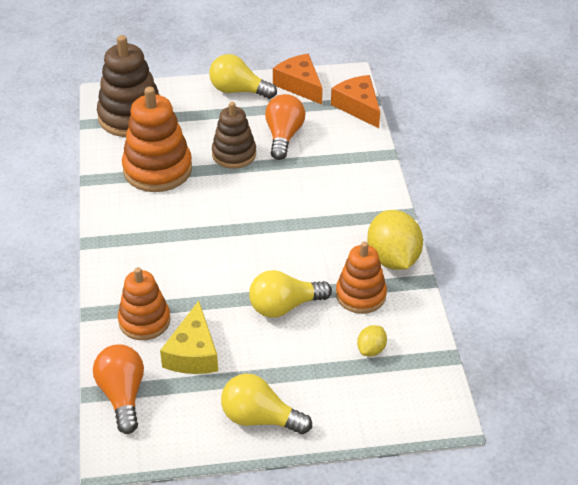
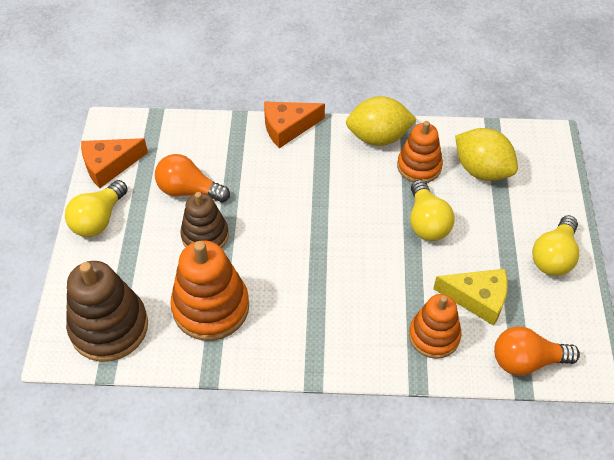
camera: 80 degrees left, 10 degrees up
(358, 107) = (162, 125): orange cheese -> orange cheese (287, 127)
(371, 349) = (482, 170): yellow lemon -> yellow lemon, size x2.05

